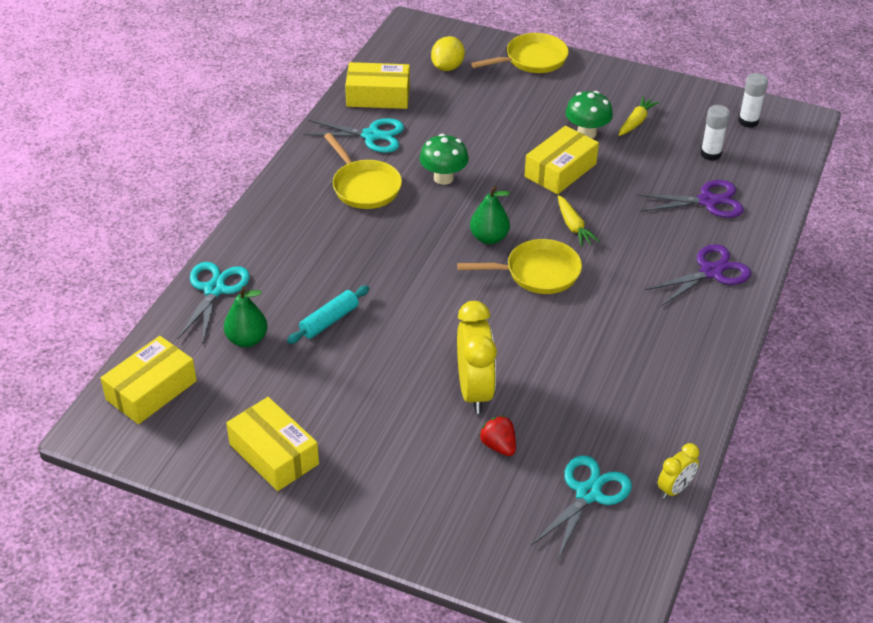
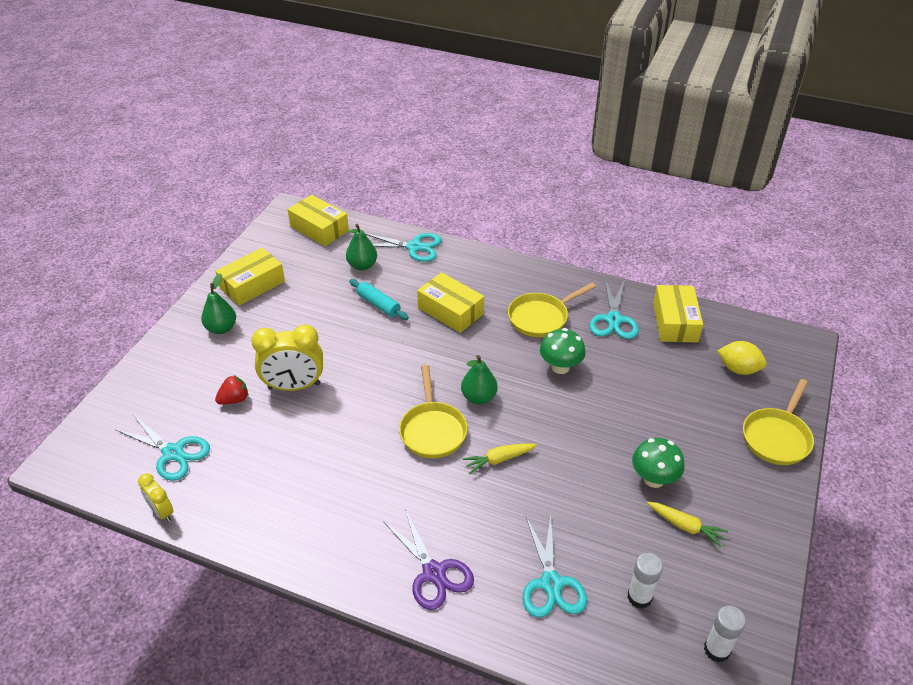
camera: 90 degrees right, 0 degrees up
(365, 477) = (221, 328): none -> green pear
(532, 60) = (777, 437): yellow pan -> yellow pan turned 60 degrees clockwise
(560, 170) = (585, 453): yellow box -> yellow box (450, 311)
(707, 201) = (551, 583): purple scissors -> turquoise scissors

